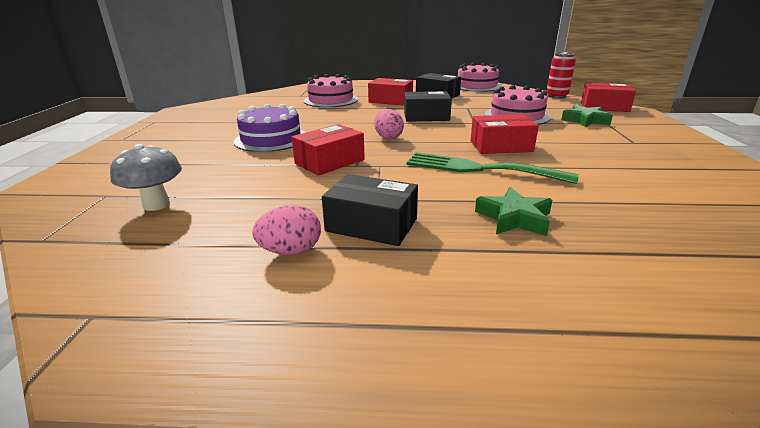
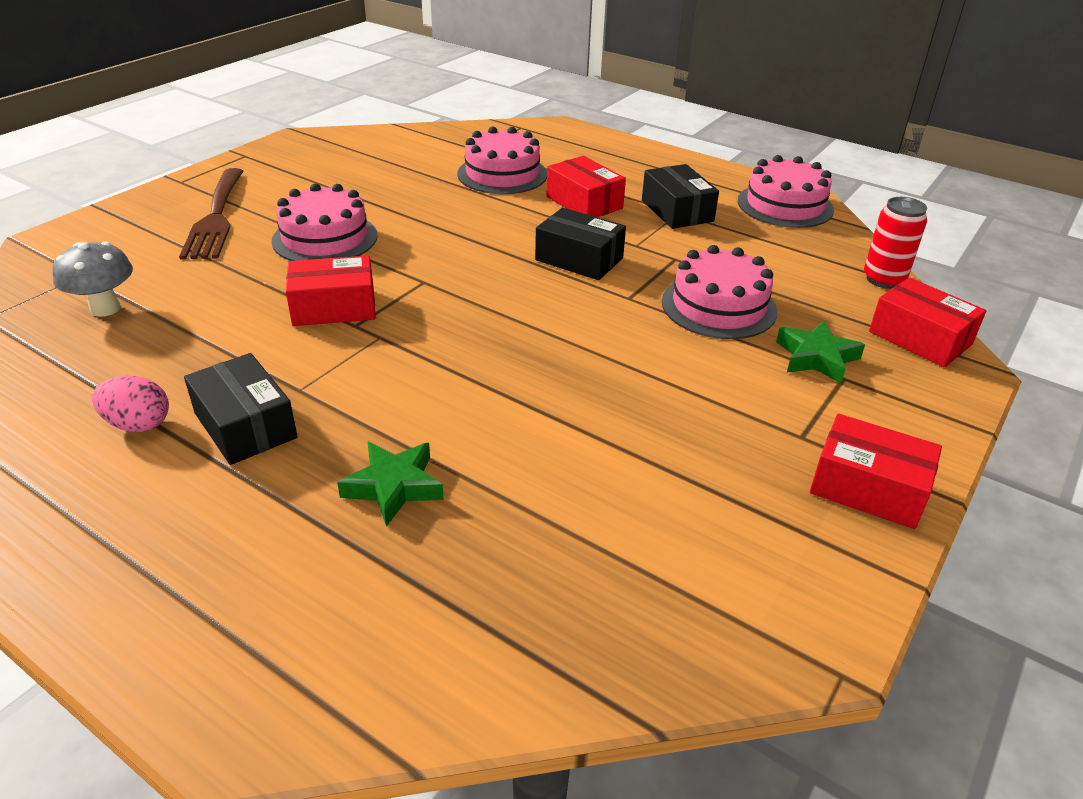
camera: 30 degrees right, 10 degrees up
(177, 147) = (216, 218): none -> brown fork
(271, 139) = (325, 238): purple cake -> pink cake
(388, 137) = (463, 286): pink egg -> none
(479, 169) = (483, 392): green fork -> none
(501, 146) = (581, 362): red box -> red box (868, 488)

